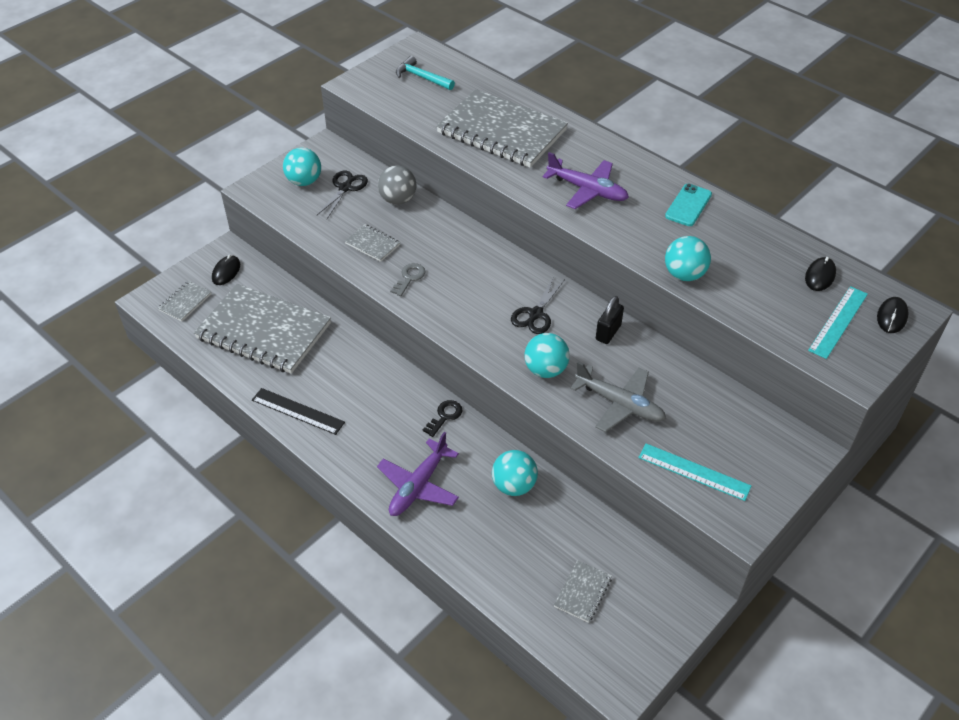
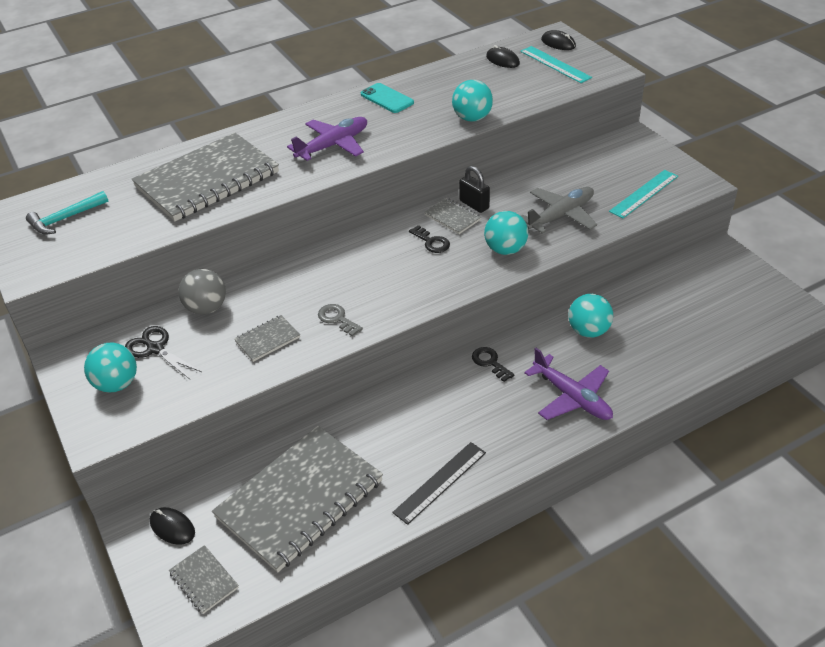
camera: 70 degrees left, 5 degrees down
(535, 314) = (431, 242): black scissors -> black key
(582, 592) = (710, 312): grey notebook -> grey notebook (452, 217)

